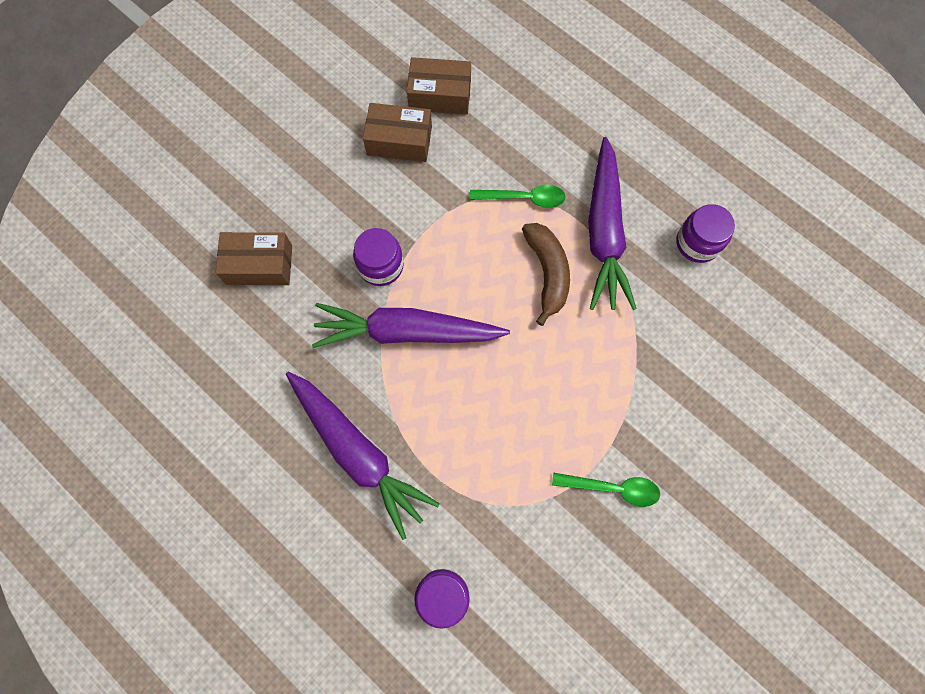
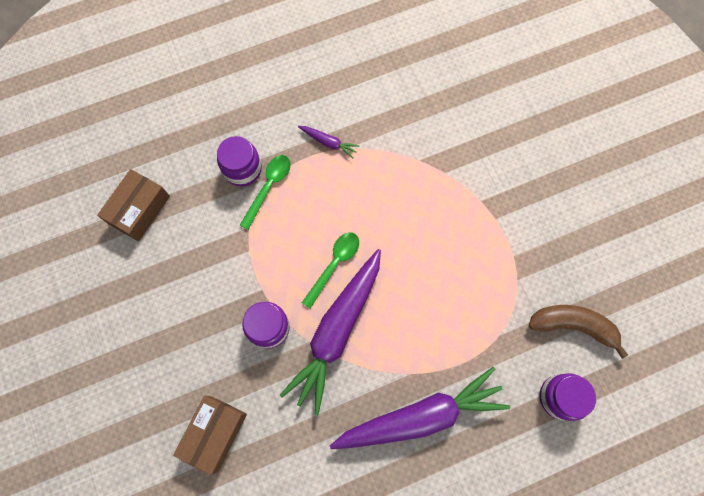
camera: 65 degrees left, 0 degrees up
(399, 141) = (163, 262): brown box -> none
(547, 273) = (340, 199): brown banana -> brown banana (573, 326)
(604, 233) = (329, 143): purple carrot -> purple carrot, size x0.41
(612, 488) = (528, 234): green spoon -> green spoon (334, 265)
(697, 243) = (370, 82): purple jar -> purple jar (242, 169)

